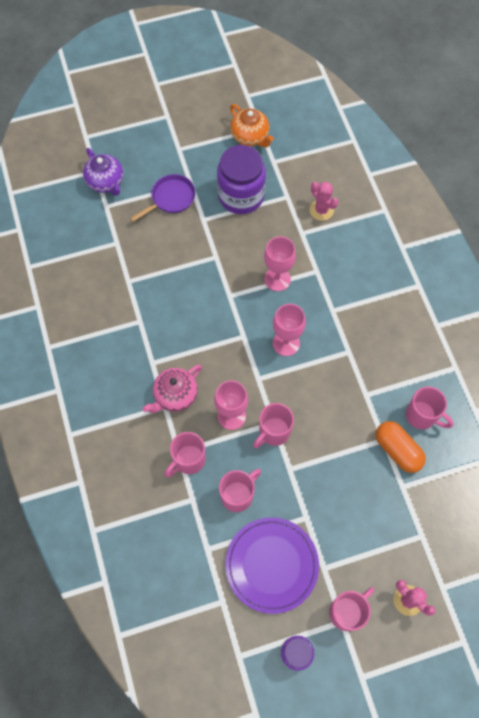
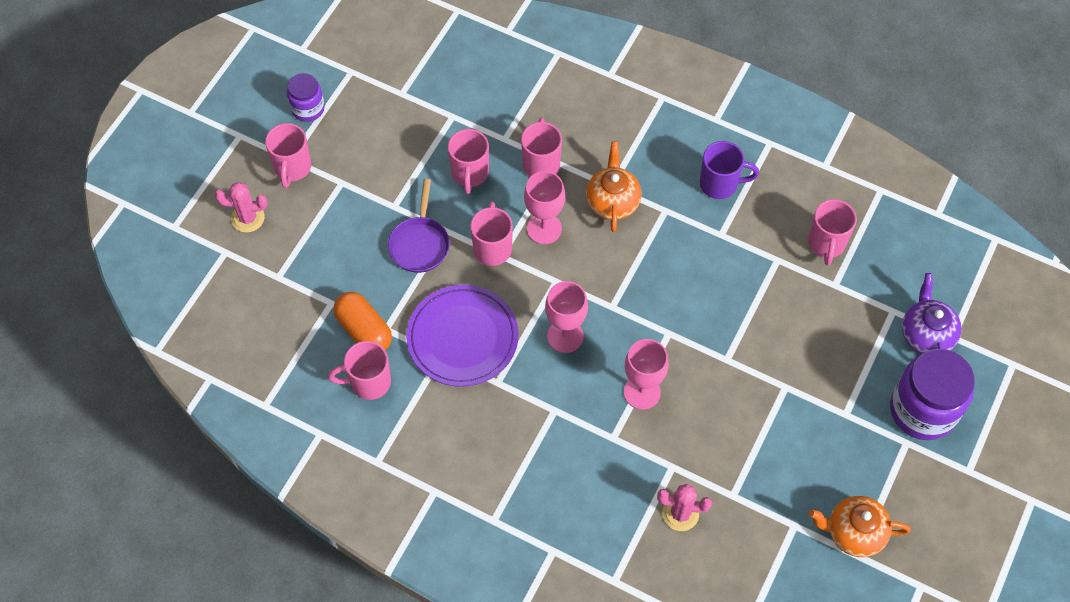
camera: 135 degrees right, 5 degrees down
(93, 266) = (826, 244): none -> pink mug
(105, 349) = (720, 184): none -> purple mug
(106, 182) = (926, 334): purple teapot -> purple teapot turned 75 degrees clockwise
(171, 198) = (843, 378): purple pan -> purple pan (420, 244)
(175, 395) = (612, 202): pink teapot -> orange teapot
(241, 196) = (779, 449): purple jar -> purple jar (923, 410)
(271, 565) = (387, 149): purple plate -> purple plate (462, 338)
(397, 450) = (364, 330): orange capsule -> orange capsule turned 45 degrees clockwise

